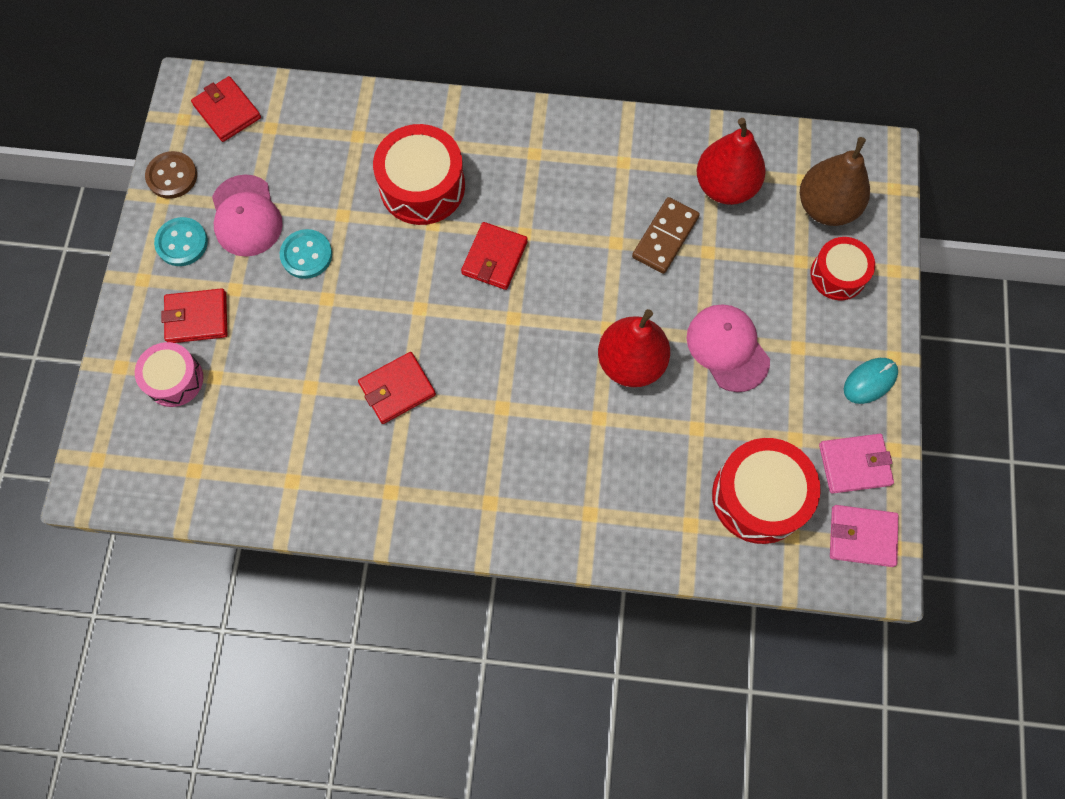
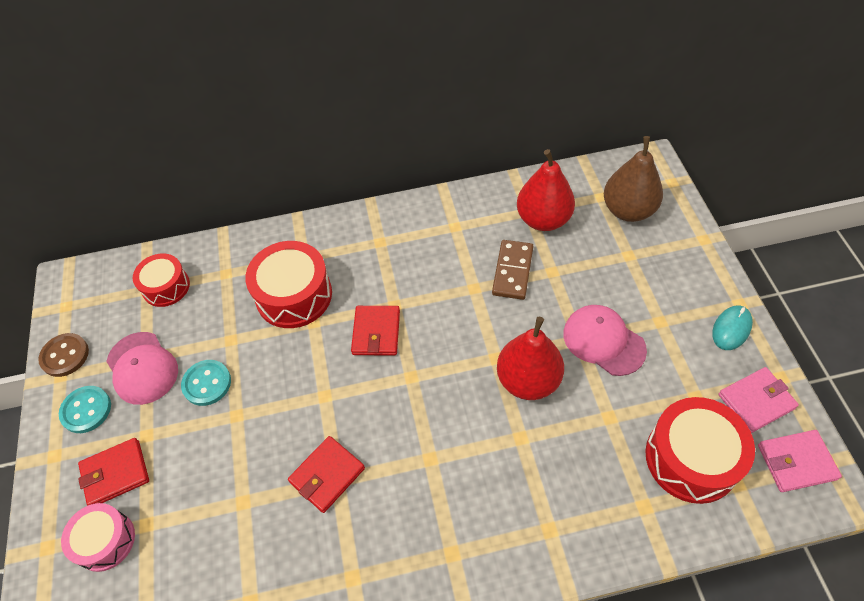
camera: 15 degrees left, 15 degrees down
(227, 111) = (105, 288): red wallet -> none
(838, 275) = (663, 256): red drum -> red drum (166, 287)

